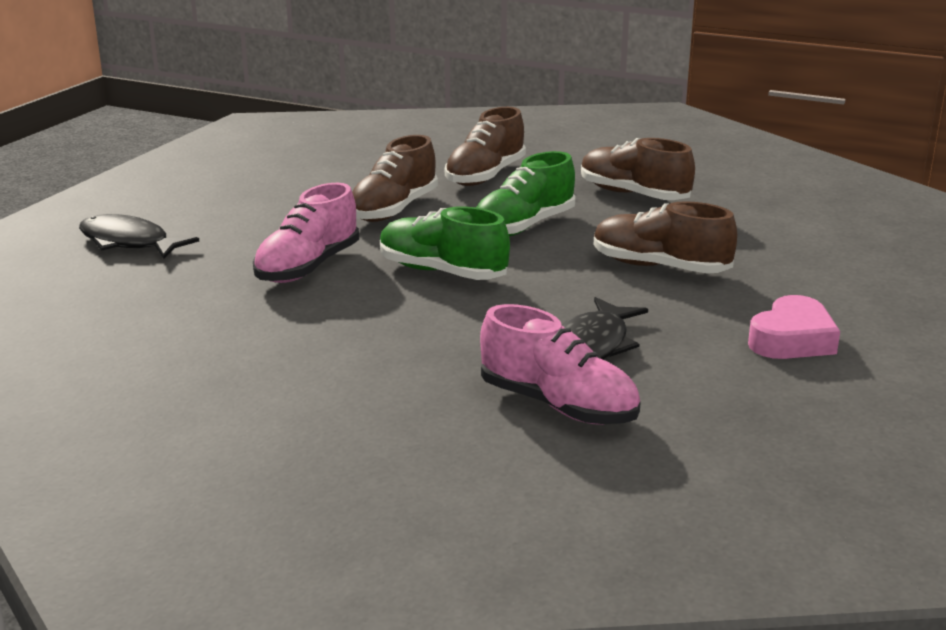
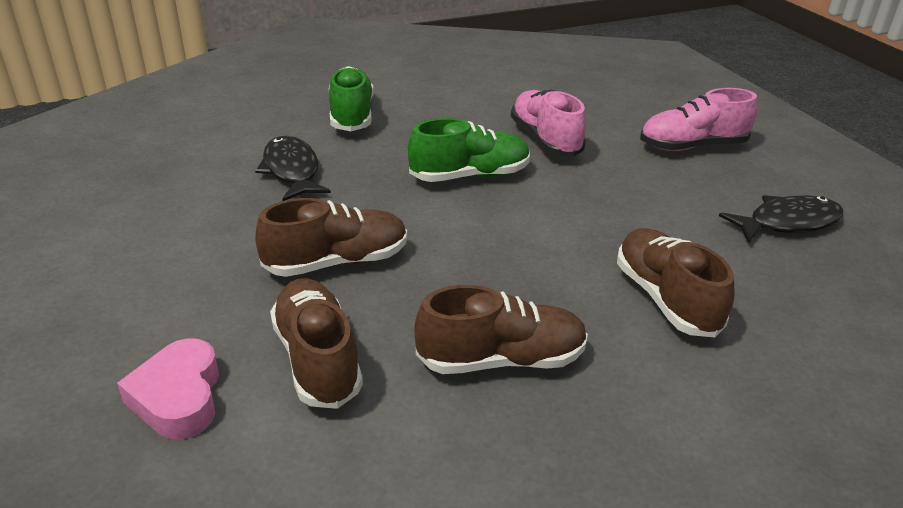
camera: 130 degrees right, 10 degrees up
(128, 242) = (665, 106): black fish -> black fish (787, 223)
(393, 210) = (621, 210): brown shoe -> brown shoe (317, 358)
(523, 227) = (505, 248): green shoe -> green shoe (351, 115)
(558, 406) = (261, 132): pink shoe -> pink shoe (692, 146)
(792, 340) = (161, 240): pink heart -> pink heart (178, 397)

